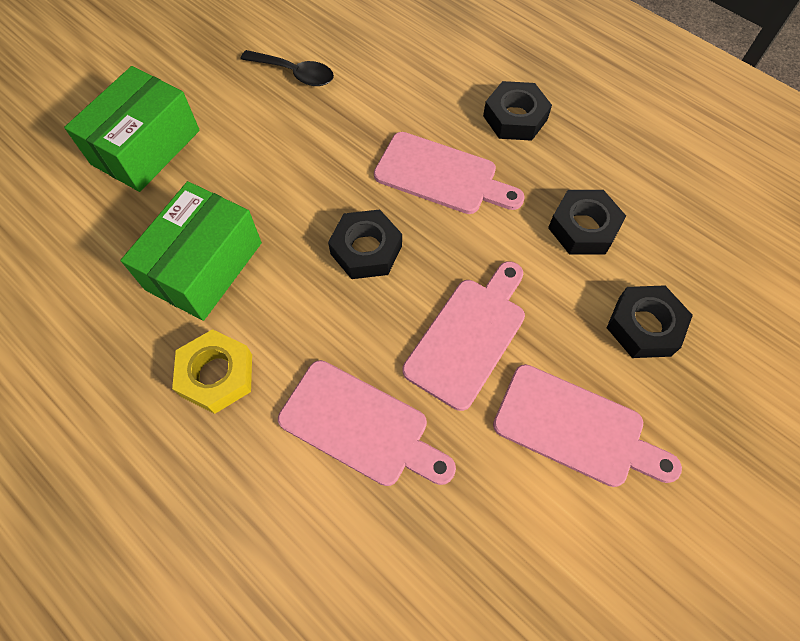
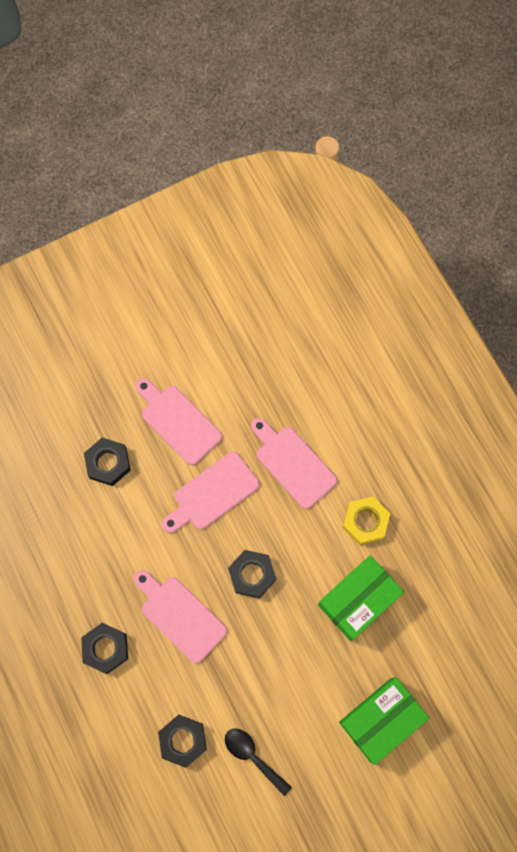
camera: 160 degrees left, 10 degrees up
(583, 228) = (107, 540): black nut -> black nut (183, 740)

